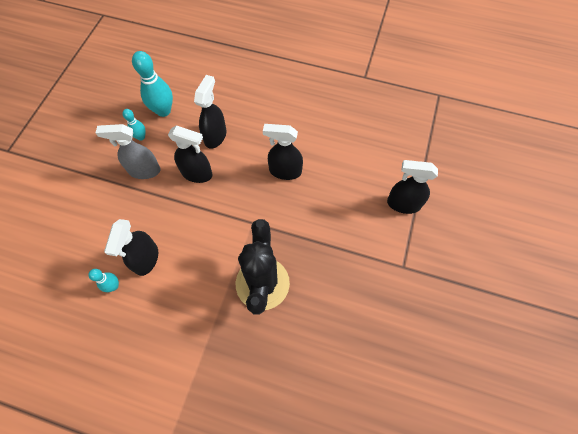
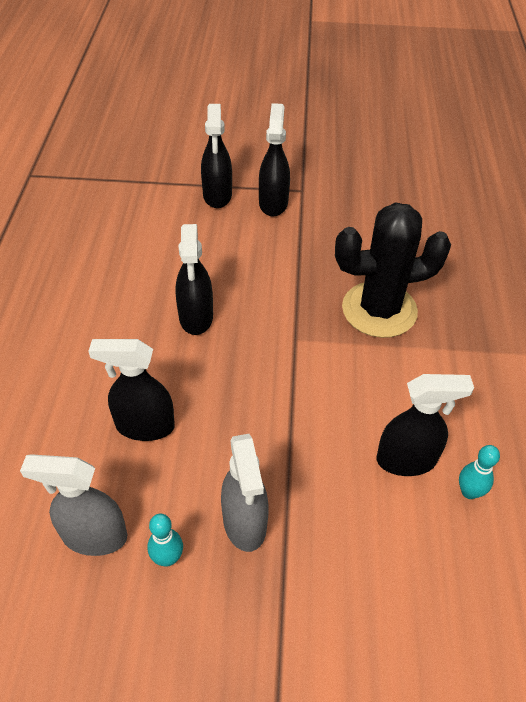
camera: 105 degrees left, 15 degrees down
(163, 111) = (94, 536): turquoise bowling pin -> grey spray bottle
(197, 174) = (229, 433): black spray bottle -> black spray bottle (273, 203)

